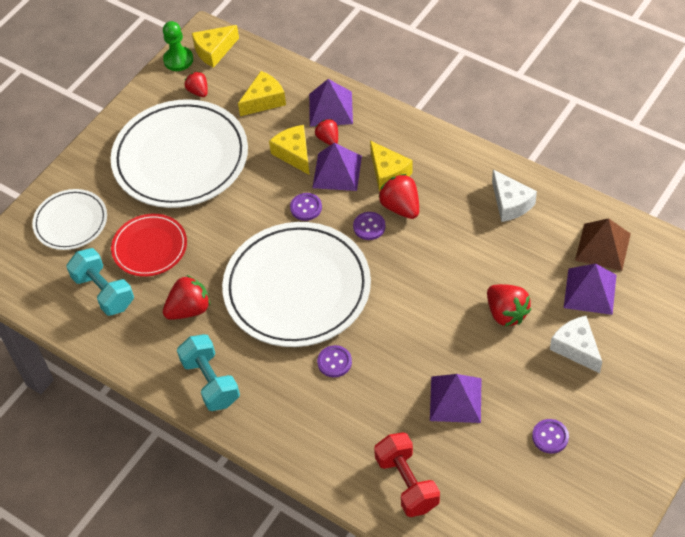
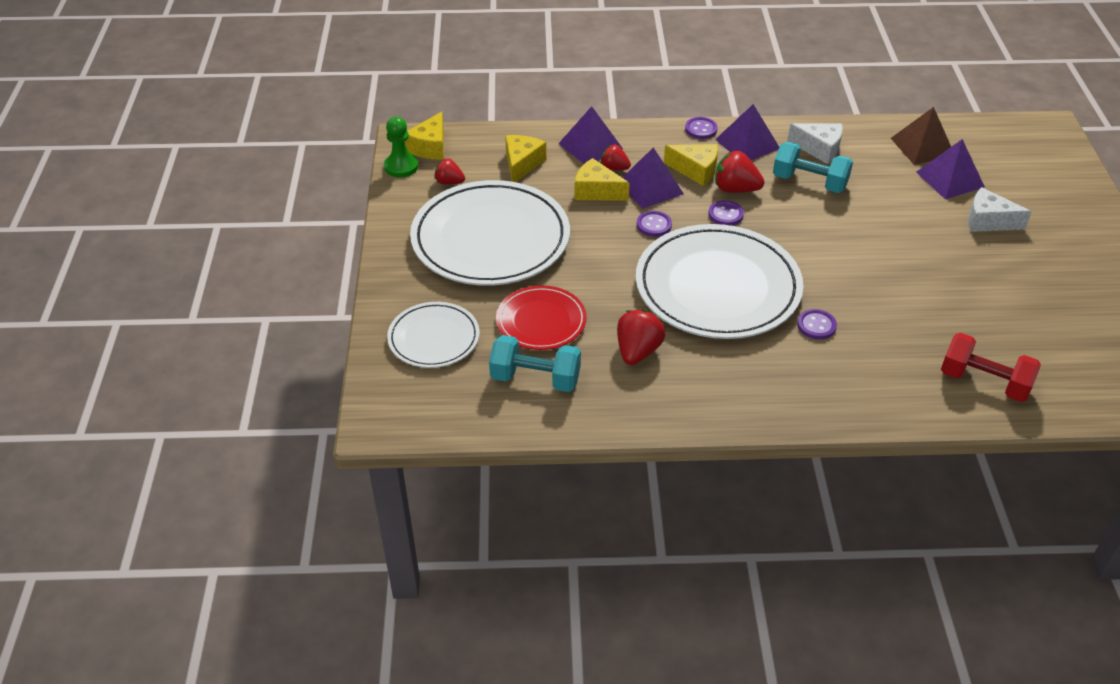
camera: 40 degrees left, 10 degrees down
(210, 382) = (726, 398): turquoise dumbbell -> turquoise dumbbell (809, 182)
(455, 399) = (945, 301): purple pyramid -> purple pyramid (747, 144)
(506, 313) = (908, 223): red strawberry -> none
(550, 437) = (1045, 290): purple button -> purple button (701, 129)

